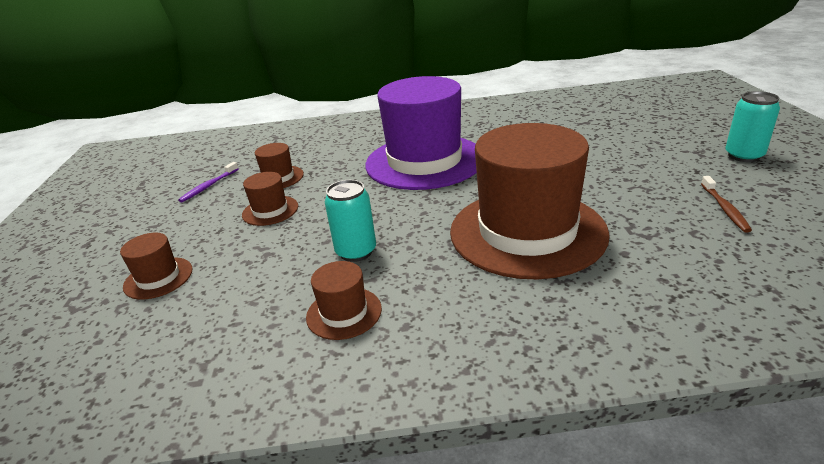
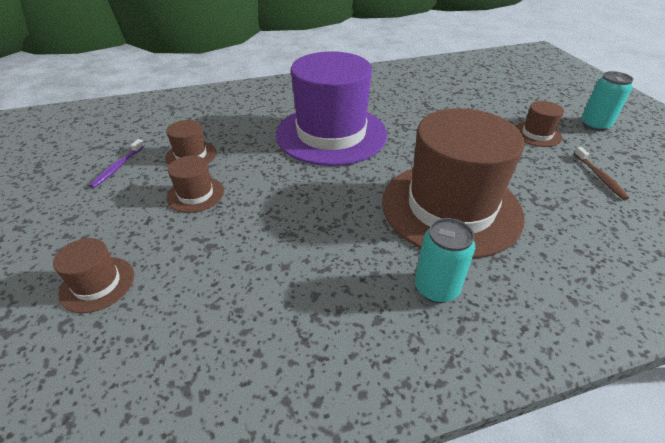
camera: 15 degrees left, 10 degrees up
(344, 313) = (313, 310): brown hat -> brown hat (537, 134)
(356, 252) = (300, 238): turquoise can -> turquoise can (436, 288)

